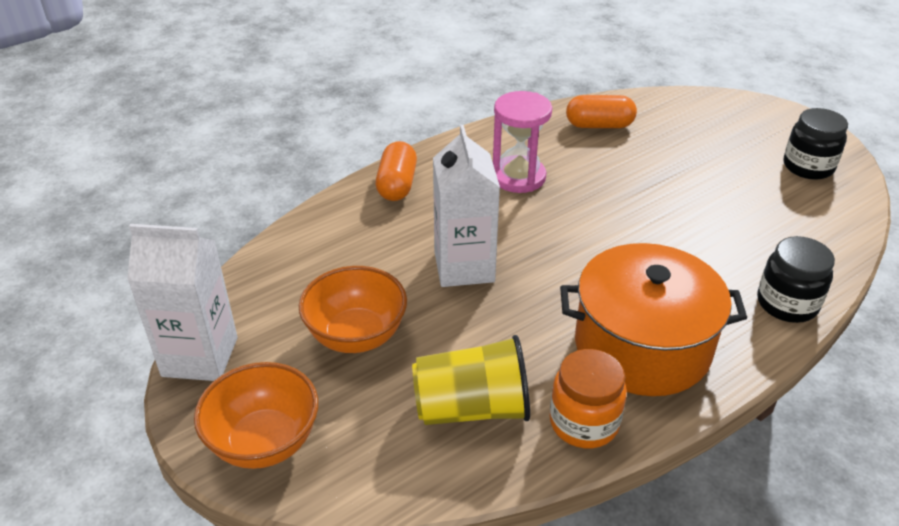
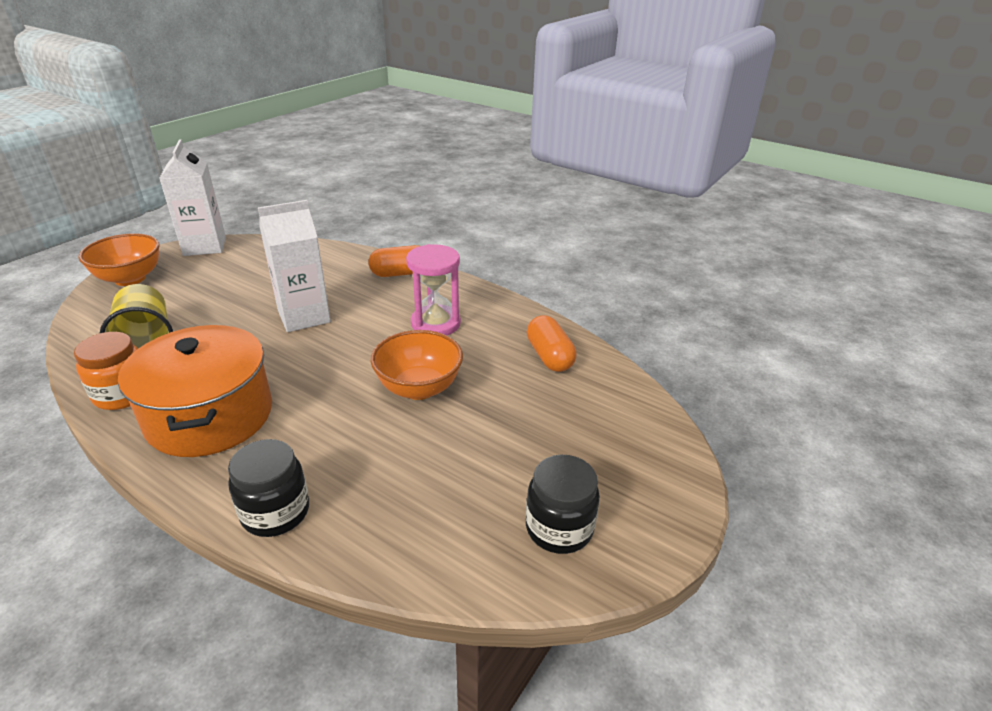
camera: 70 degrees right, 5 degrees down
(356, 336) = (223, 289): orange bowl -> orange bowl (419, 388)

